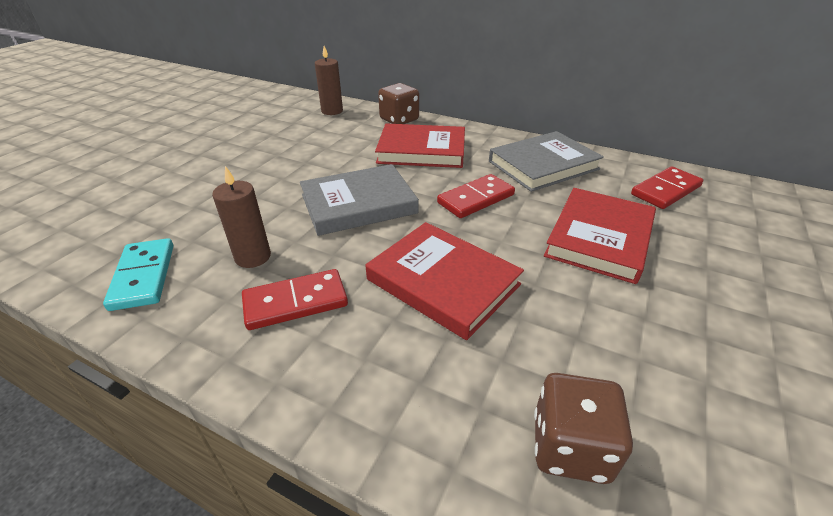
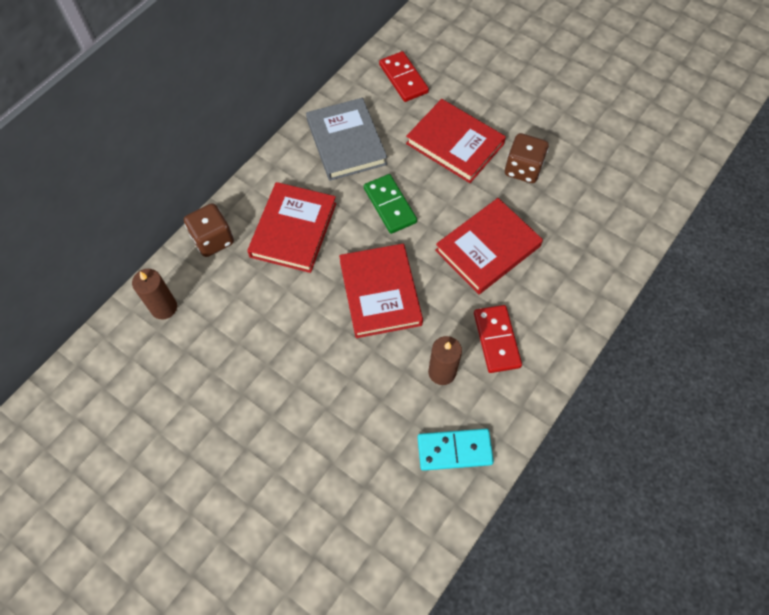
camera: 80 degrees left, 25 degrees up
(358, 204) = (380, 293): grey book -> red book
(475, 199) = (389, 205): red domino -> green domino
(570, 447) = (608, 218): brown dice -> brown dice (523, 169)

